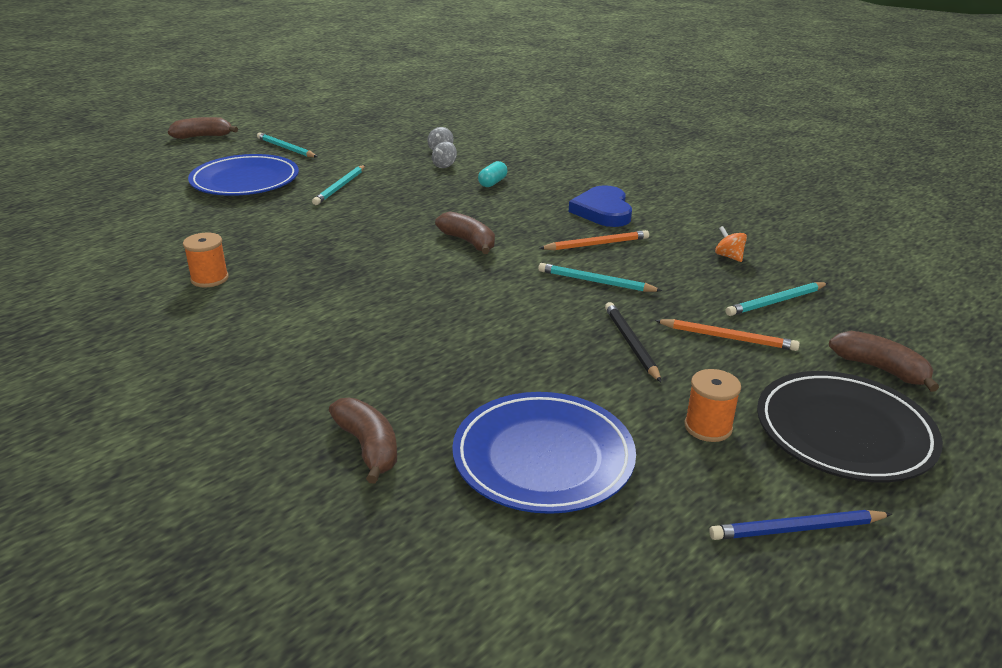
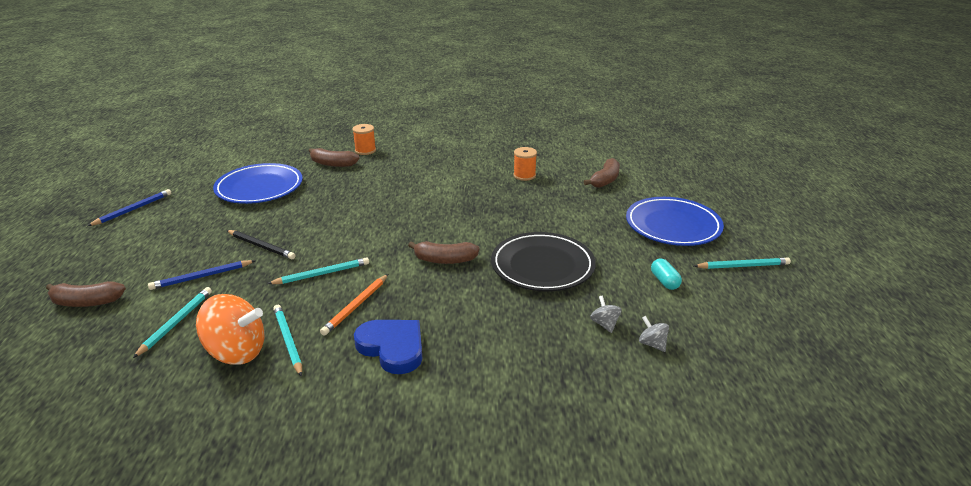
camera: 135 degrees right, 0 degrees up
(203, 136) = (816, 241): brown banana -> brown banana (605, 180)
(340, 187) = (613, 255): turquoise pencil -> turquoise pencil (288, 341)
(492, 183) = (529, 327): turquoise capsule -> turquoise capsule (664, 281)
(708, 427) = (190, 227): orange spool -> orange spool (365, 150)
(727, 338) = (202, 277): orange pencil -> blue pencil
(729, 256) = (236, 352): orange spinning top -> orange spinning top, size x2.18
(844, 432) = (112, 254): black plate -> black plate (542, 266)

